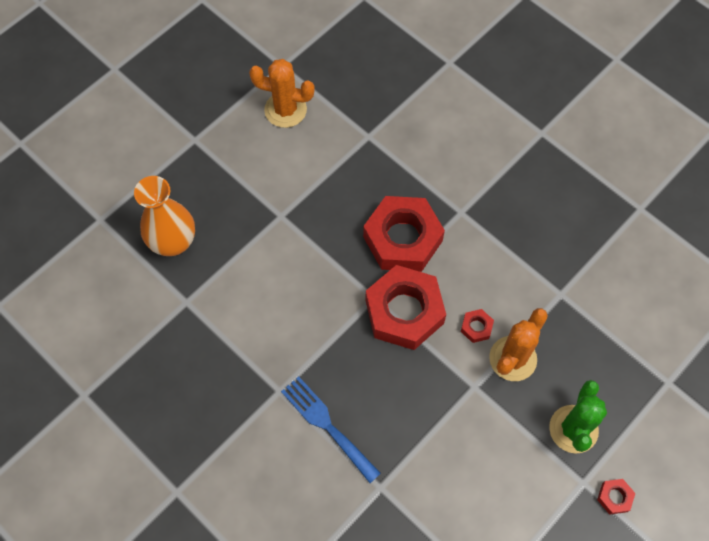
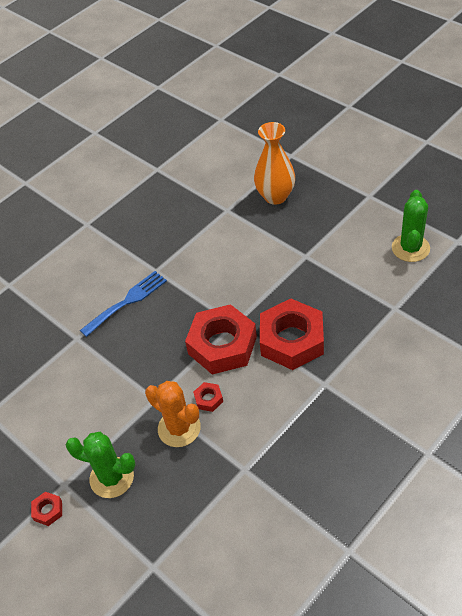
camera: 95 degrees right, 15 degrees down
(285, 110) = (410, 248): orange cactus -> green cactus

